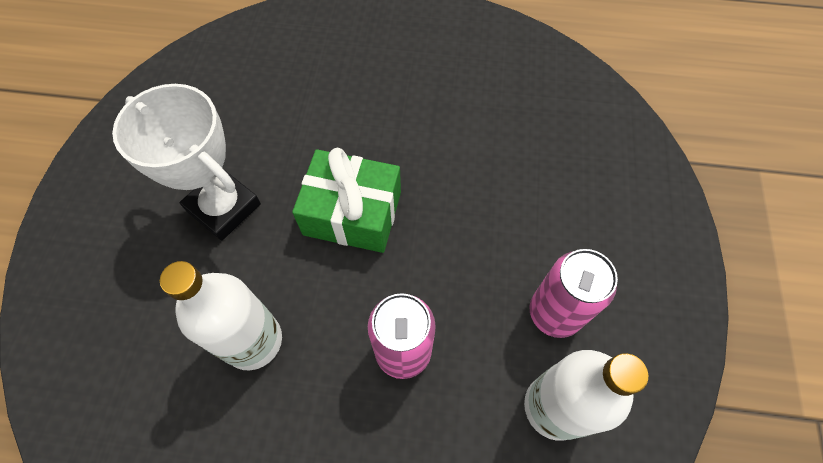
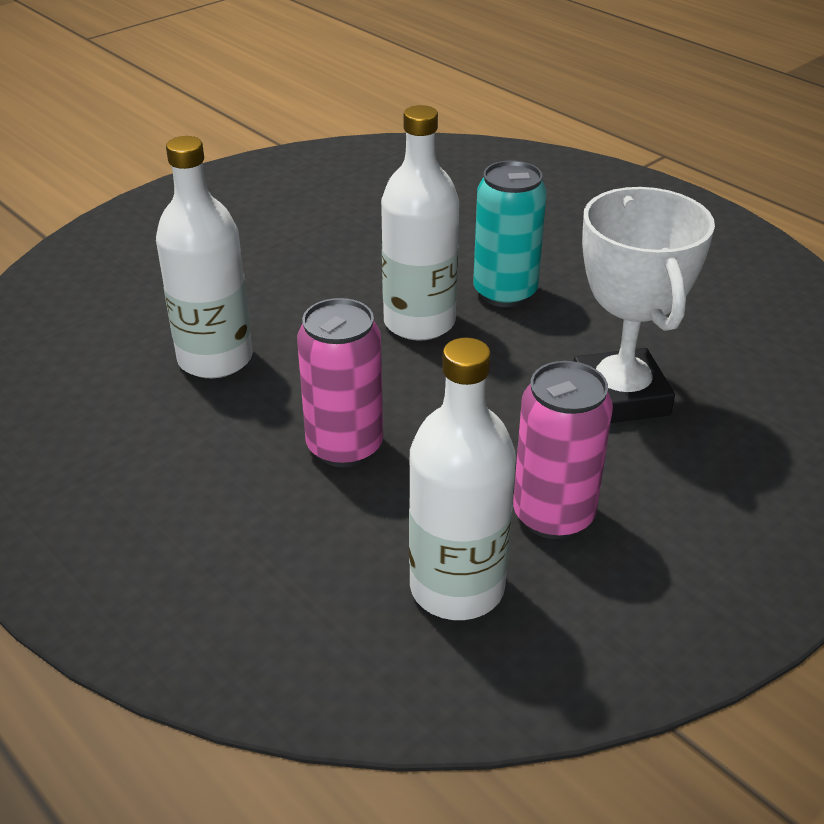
camera: 40 degrees right, 25 degrees down
(224, 207) = (301, 259): white trophy -> white trophy (620, 396)
(352, 213) = (419, 322): green gift -> white bottle
(380, 152) = (505, 293): none -> turquoise can

